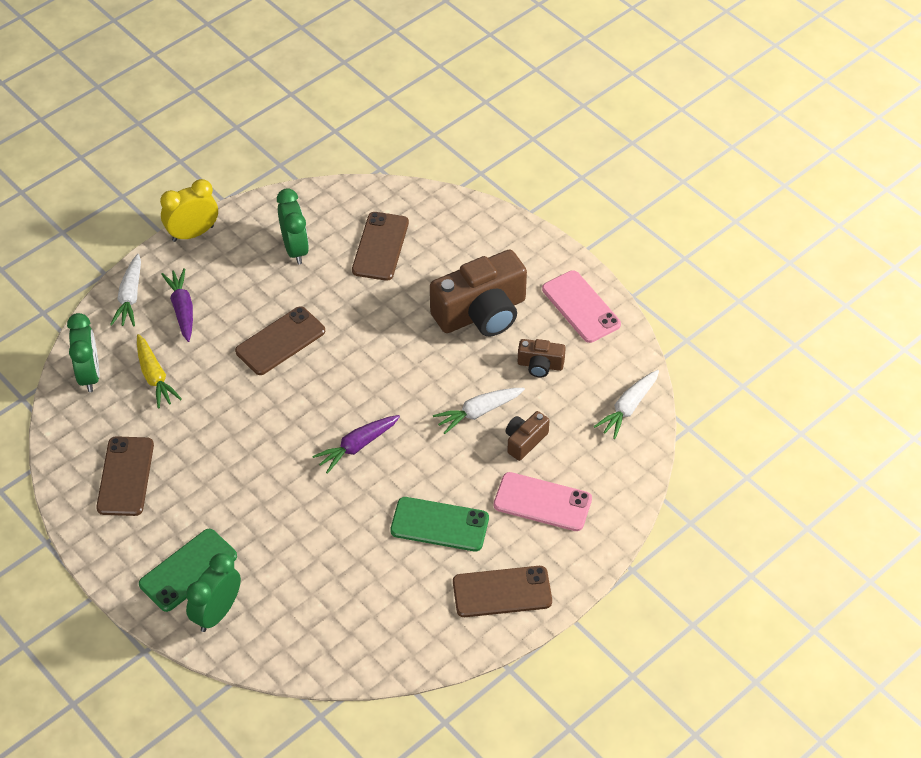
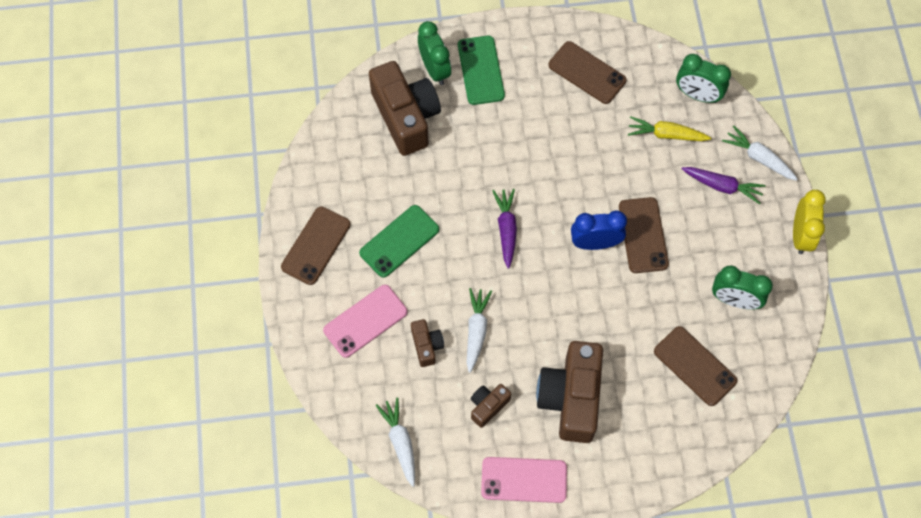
camera: 125 degrees right, 15 degrees up
(295, 604) = (406, 116): none -> brown camera
(317, 372) = (595, 243): none -> blue clock

